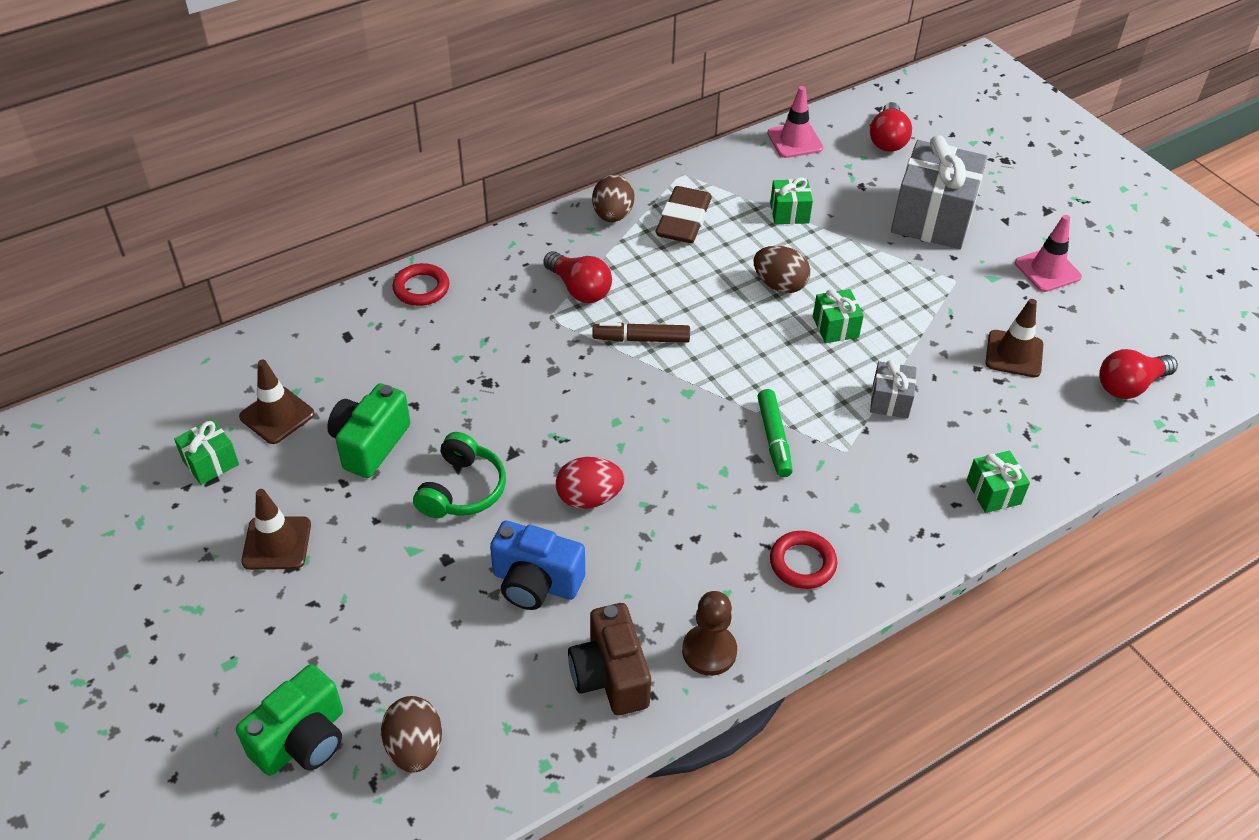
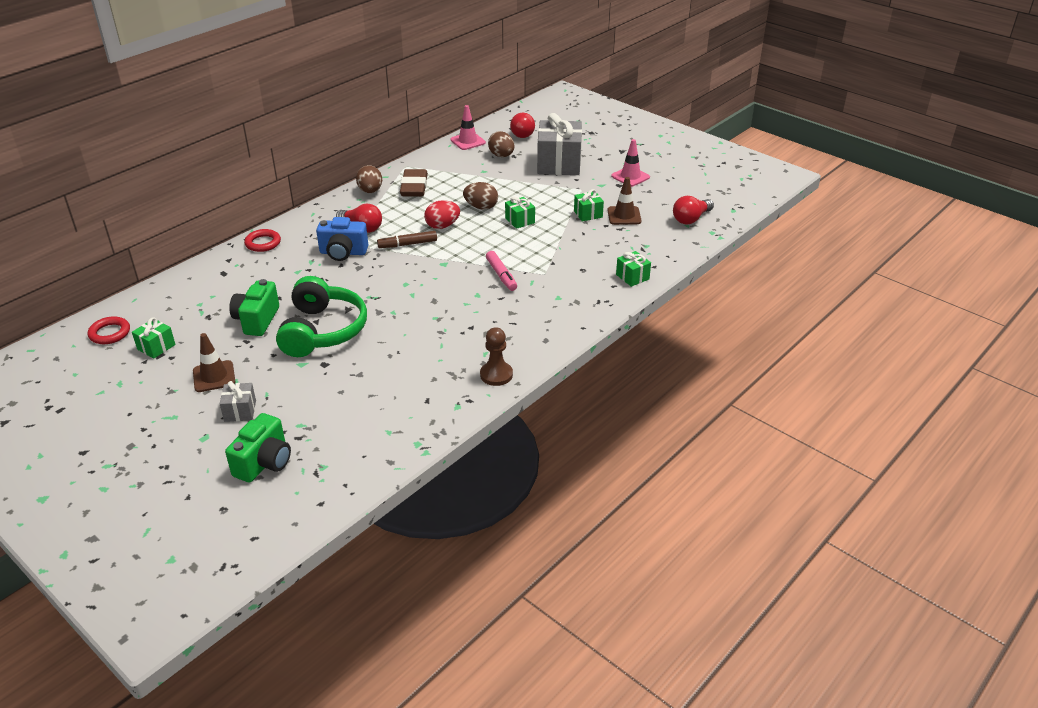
camera: 15 degrees left, 10 degrees down
(277, 415) = (191, 317): brown traffic cone -> none
(415, 748) = (336, 452): brown egg -> brown egg (501, 156)
(462, 489) = (322, 331): green headphones -> green headphones, size x1.65
(535, 583) = (383, 364): blue camera -> blue camera (343, 253)
(589, 498) = (401, 321): red egg -> red egg (442, 226)
(610, 676) = (442, 397): brown camera -> none
(774, 438) = (501, 275): green marker -> pink marker
(789, 213) = (475, 174): green gift -> green gift (588, 214)
(802, 563) = (536, 326): red ring -> red ring (110, 333)
(890, 401) = (562, 247): grey gift -> grey gift (240, 411)

